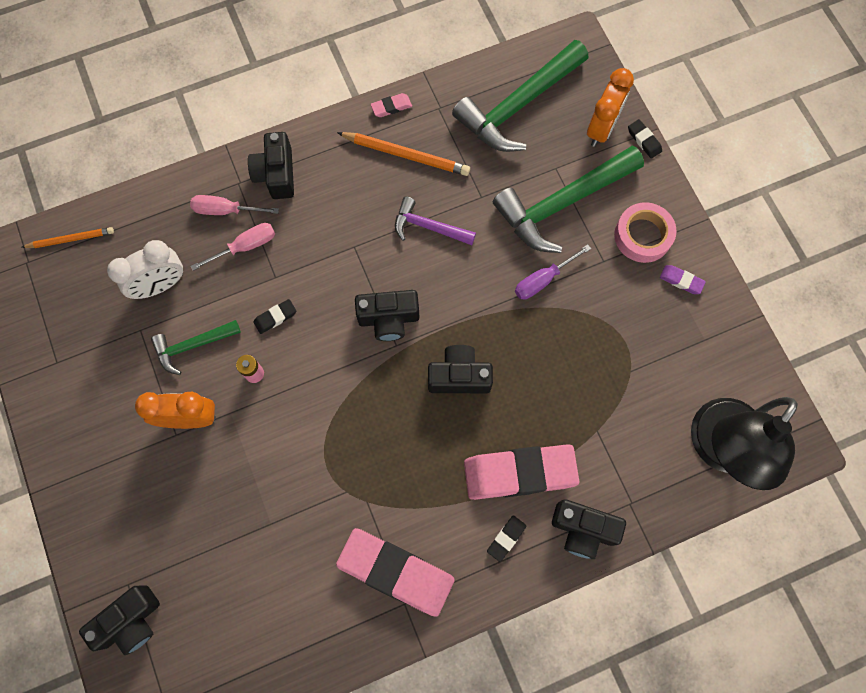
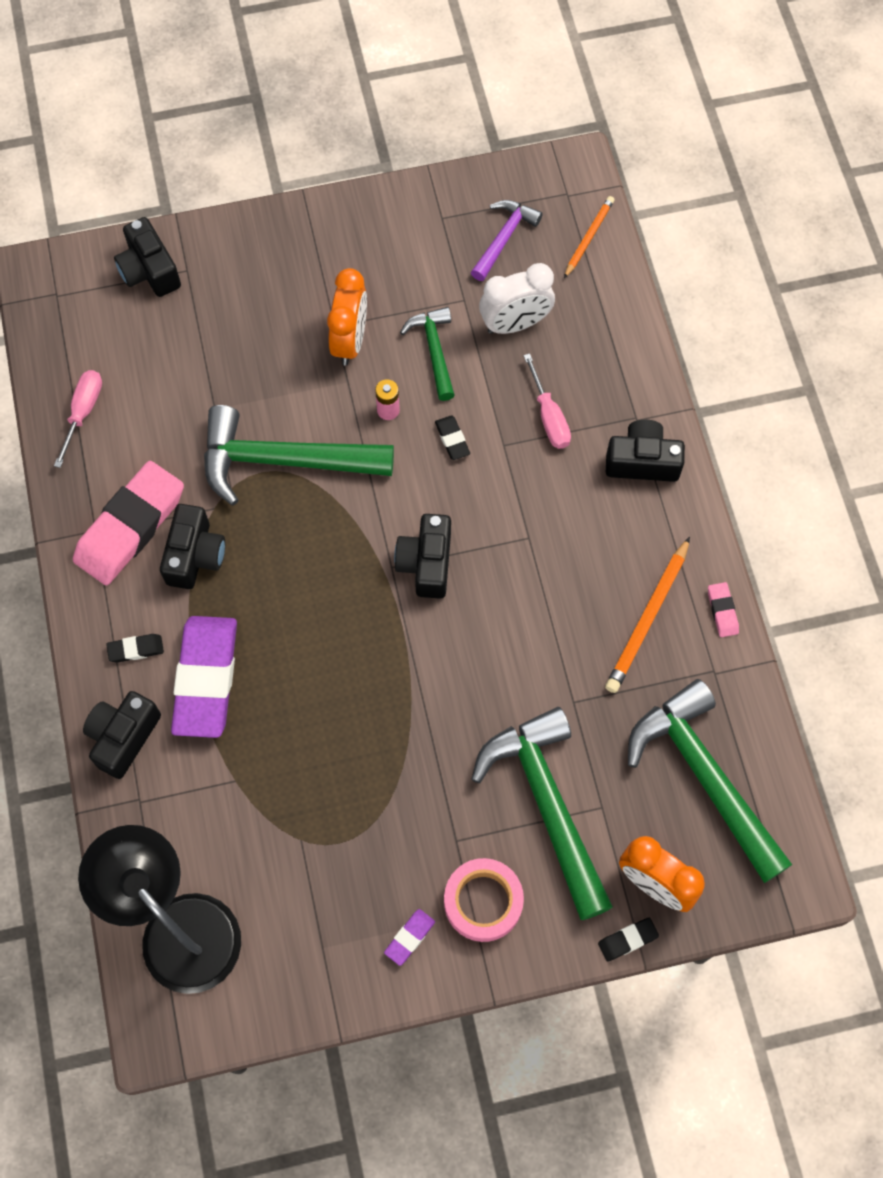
camera: 100 degrees right, 5 degrees down
(70, 239) = (588, 238): orange pencil -> orange pencil turned 150 degrees counterclockwise
(160, 285) = (515, 324): white clock -> white clock turned 90 degrees counterclockwise
(226, 210) = (600, 400): pink screwdriver -> pink screwdriver (83, 412)
(314, 452) = (283, 461): none -> green hammer
(428, 227) = (541, 629): purple hammer -> purple hammer (504, 238)
(459, 376) = (338, 632): black camera -> black camera (195, 555)
(506, 538) = (136, 649): black eraser -> black eraser turned 60 degrees counterclockwise
(519, 473) = (206, 679): pink eraser -> purple eraser
(543, 280) = (443, 757): purple screwdriver -> none

